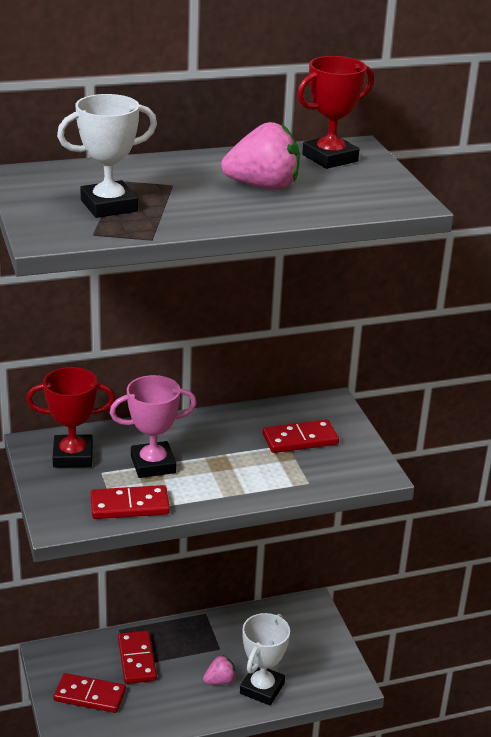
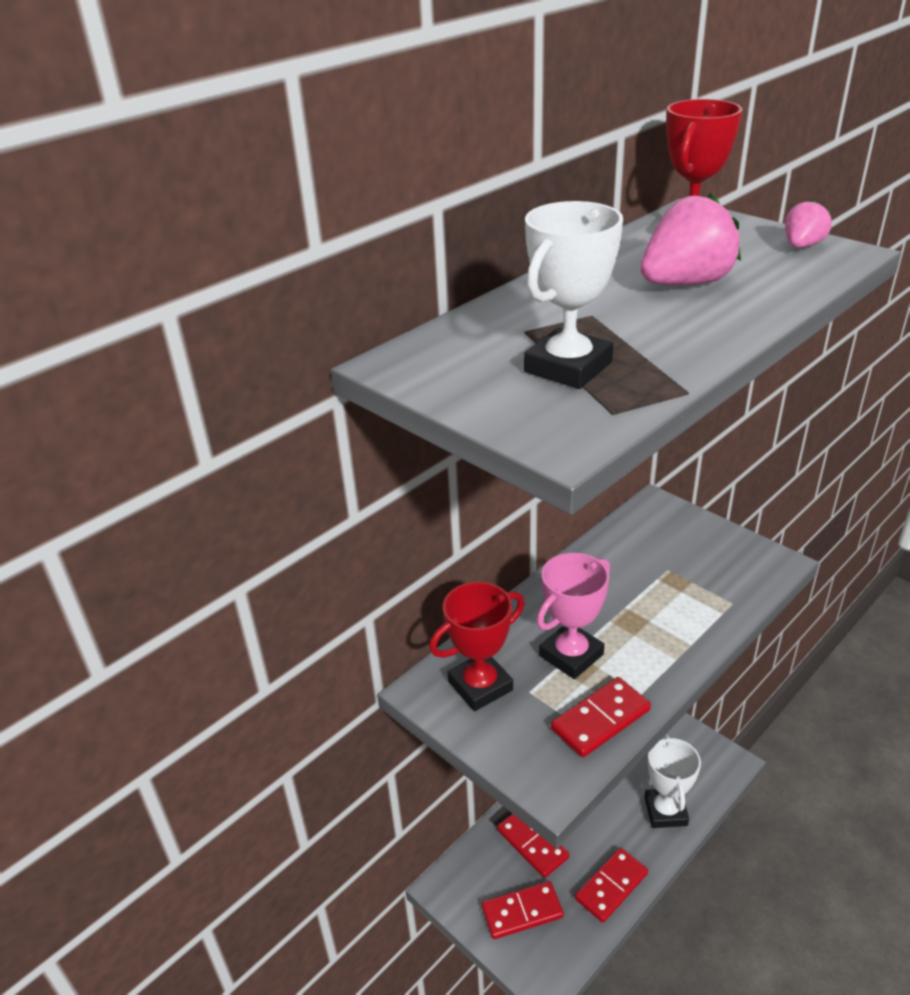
camera: 25 degrees left, 5 degrees up
(220, 681) = (624, 824): pink strawberry -> pink strawberry (802, 246)
(300, 439) = (673, 558): red domino -> red domino (611, 886)

